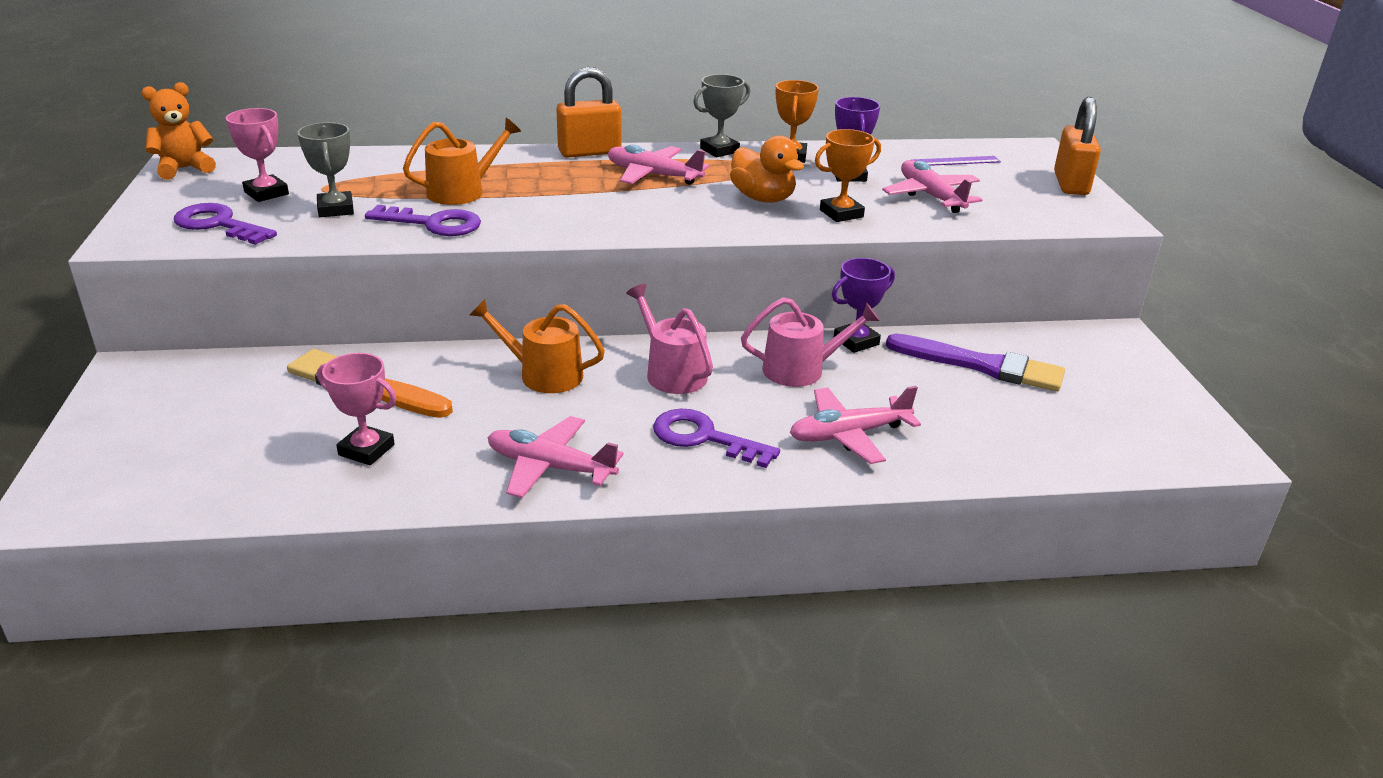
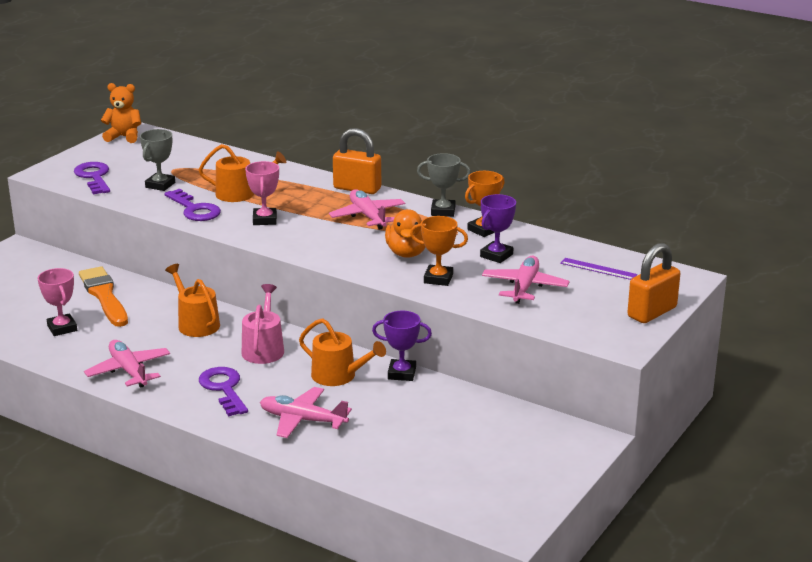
camera: 40 degrees right, 5 degrees down
(266, 193) = (141, 164): pink trophy -> pink trophy (265, 220)
(801, 370) = (338, 376): pink watering can -> orange watering can
(981, 365) = (455, 418): purple brush -> none

